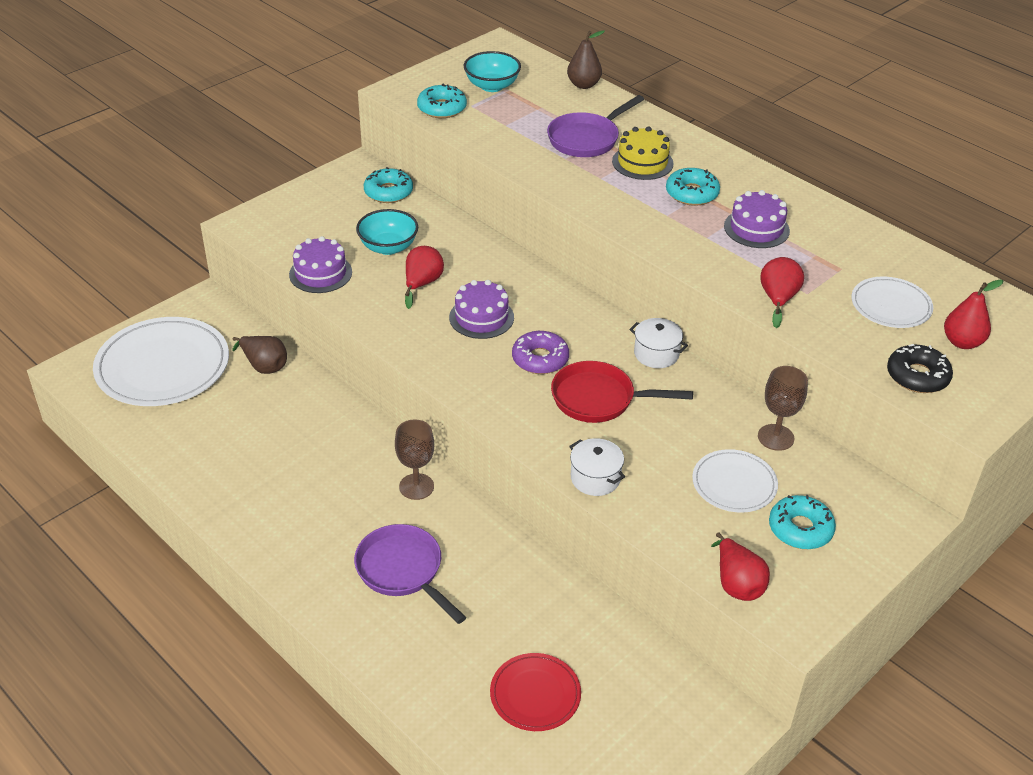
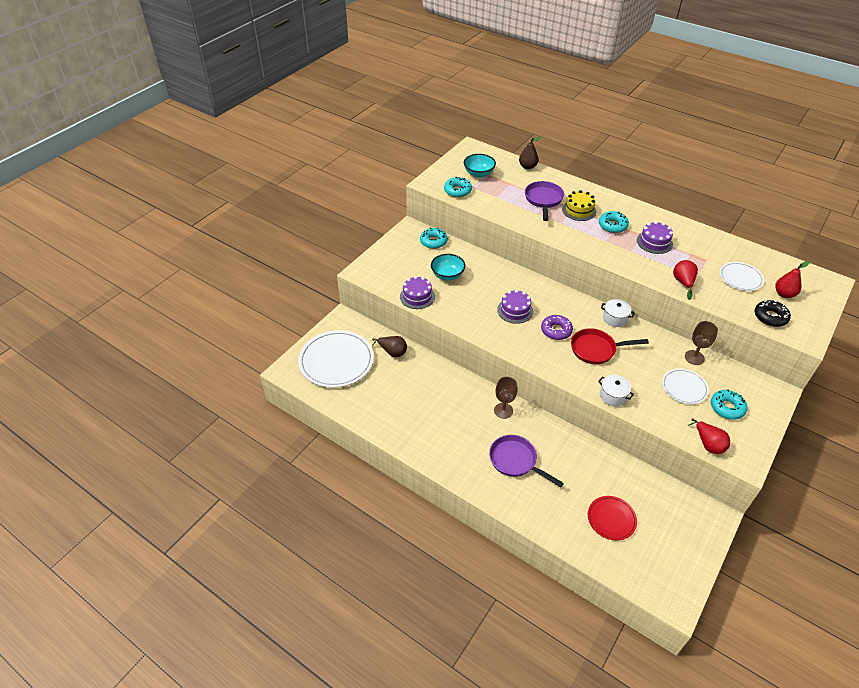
camera: 10 degrees left, 5 degrees up
(422, 284) = (475, 295): red pear -> none
(586, 139) = (543, 200): purple pan -> purple pan turned 150 degrees clockwise

